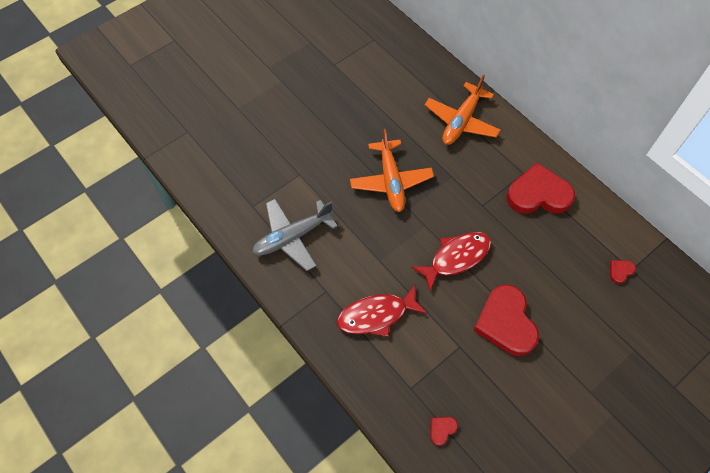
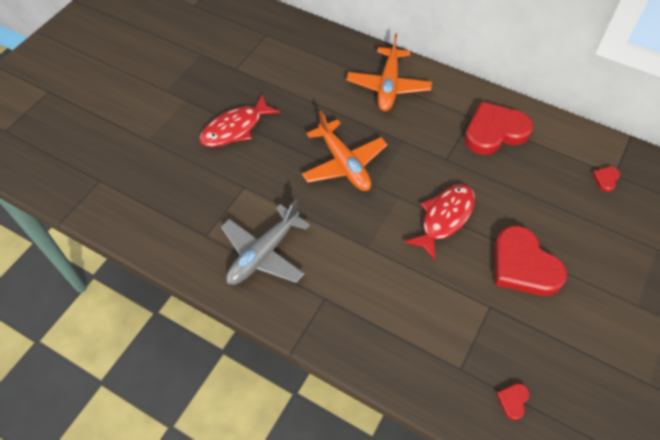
camera: 20 degrees left, 5 degrees down
(377, 315) = (390, 304): red fish -> red fish (235, 128)

